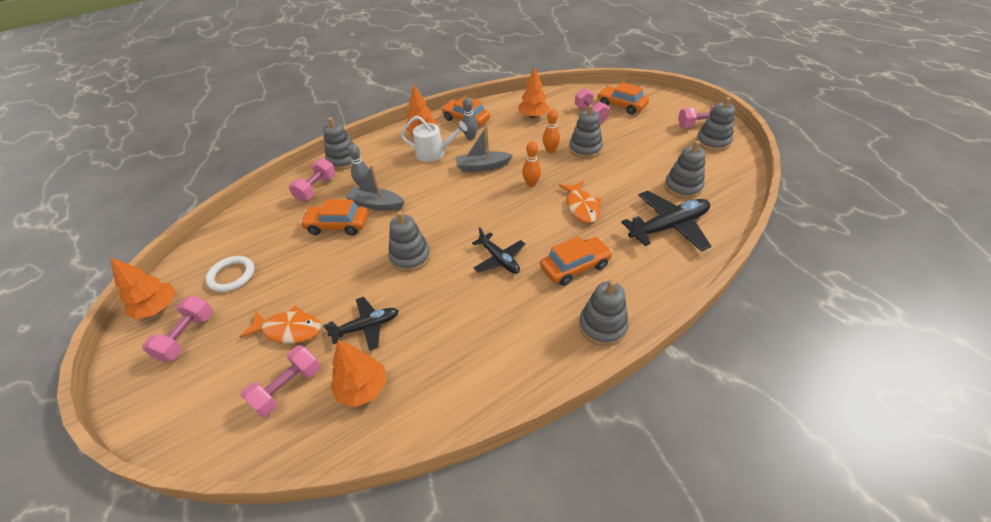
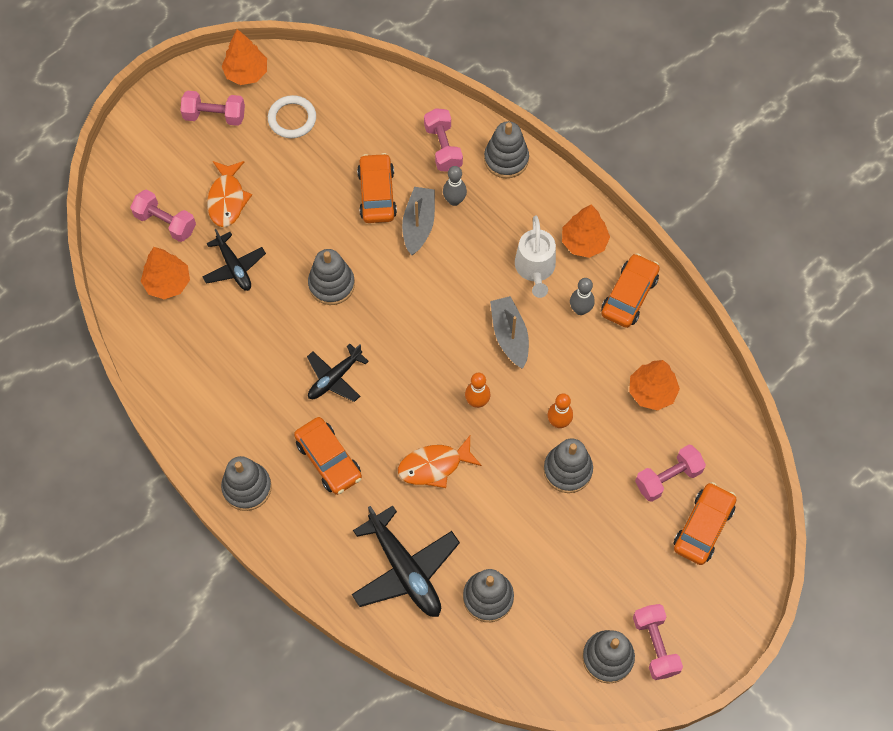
camera: 80 degrees right, 20 degrees up
(316, 188) = (443, 147): pink dumbbell -> pink dumbbell turned 60 degrees clockwise

